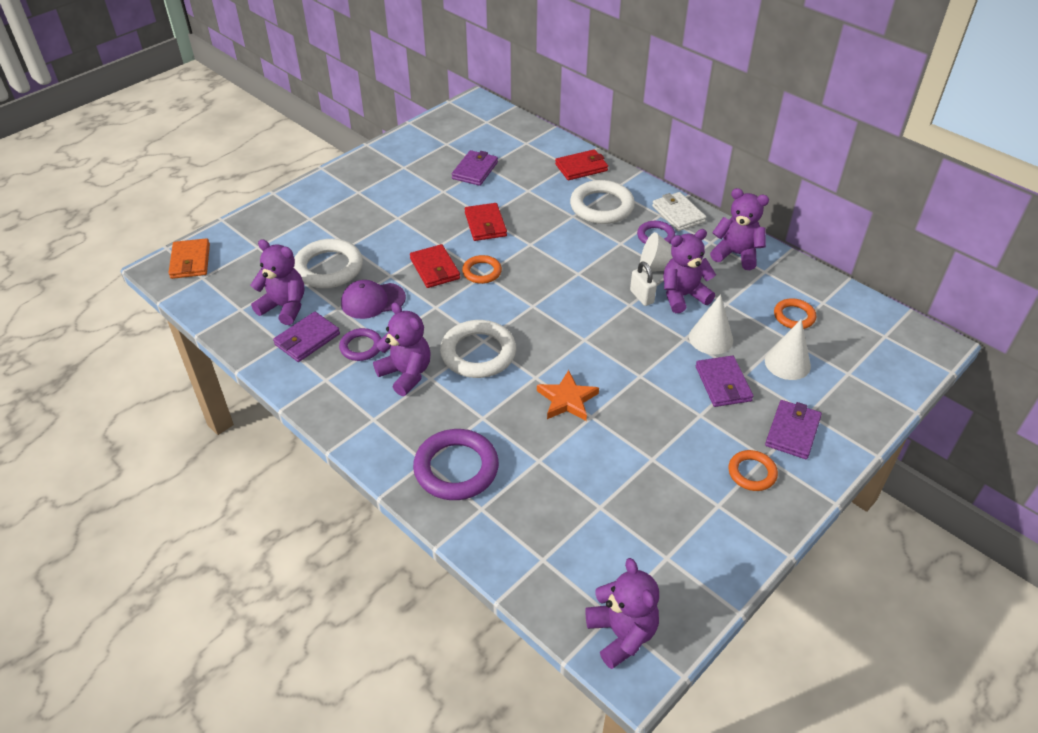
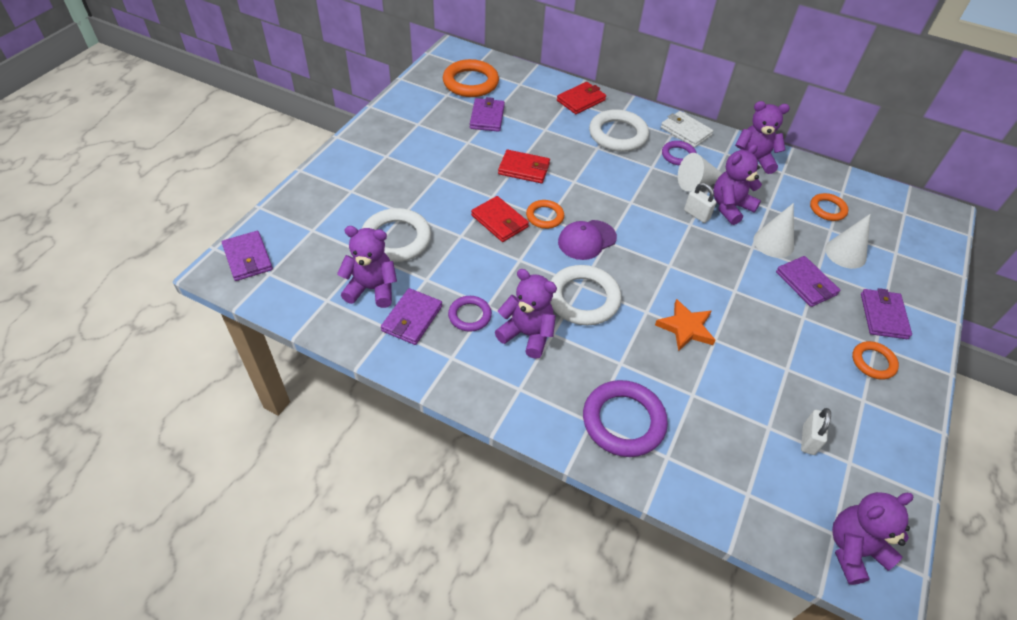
camera: 20 degrees left, 5 degrees up
(190, 261) = (248, 258): orange wallet -> purple wallet
(372, 301) = (457, 265): purple cap -> purple cap (586, 240)
(476, 135) = (470, 82): none -> orange ring
(485, 224) = (524, 169): red wallet -> red wallet turned 45 degrees counterclockwise
(621, 634) = (854, 550): purple teddy bear -> purple teddy bear turned 75 degrees counterclockwise
(635, 527) = (808, 440): none -> white padlock

